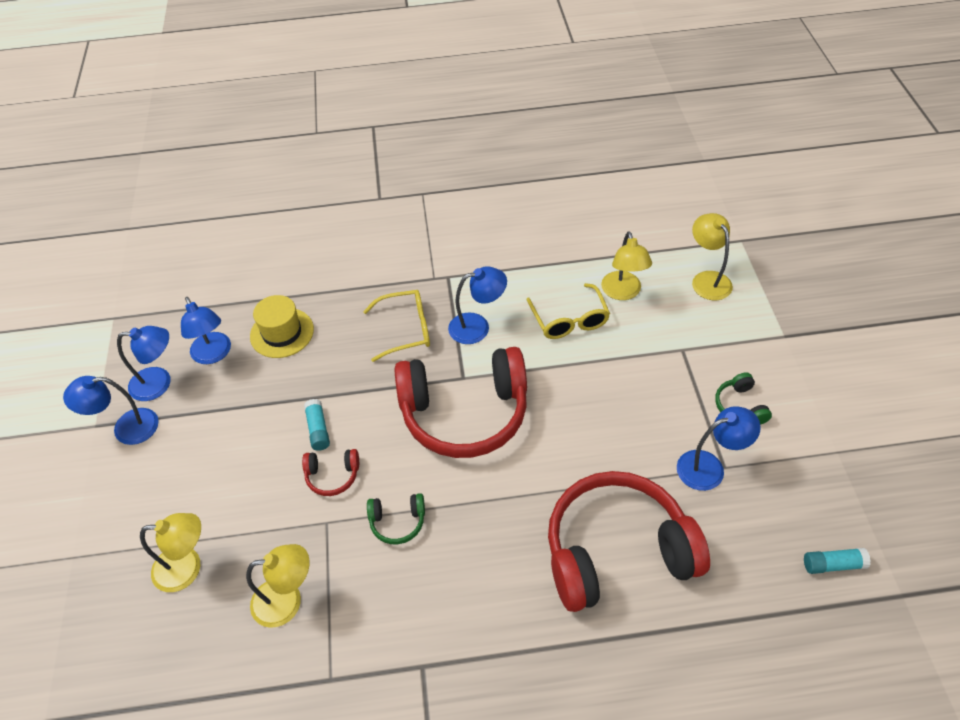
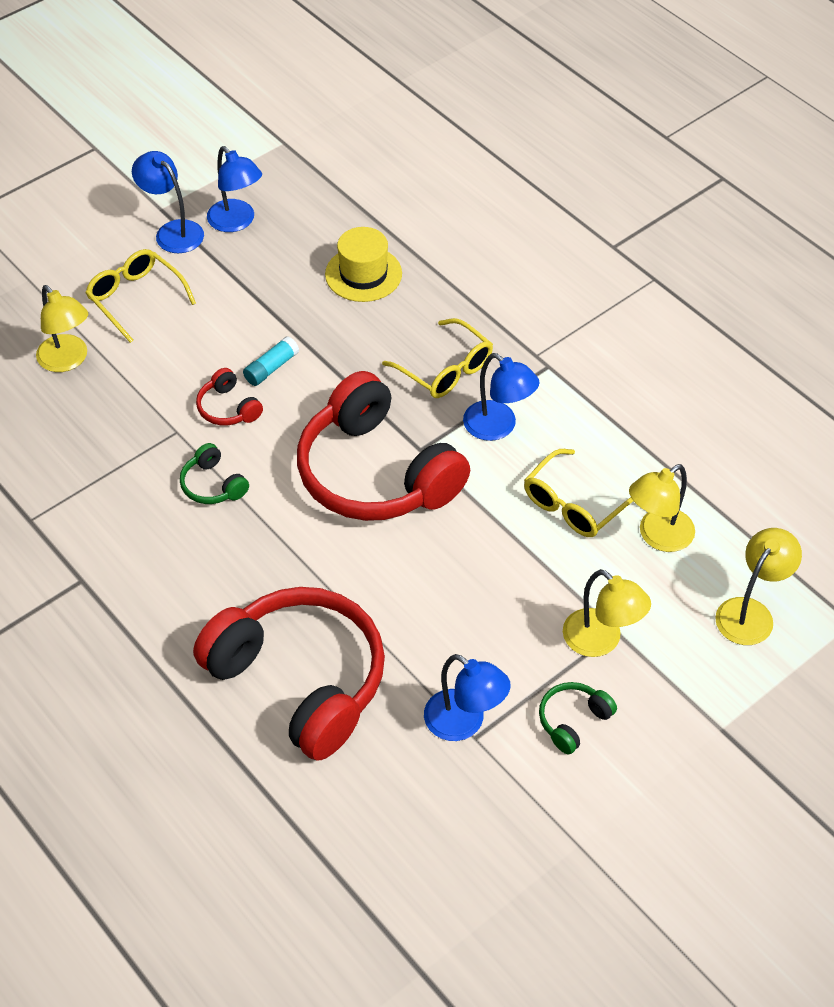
camera: 55 degrees right, 0 degrees up
(170, 486) = (136, 299): none -> yellow glasses
(214, 354) = (298, 240): blue lamp -> none
(287, 600) = (82, 448): yellow lamp -> yellow lamp (601, 641)
(833, 564) = (416, 889): turquoise glue stick -> none

